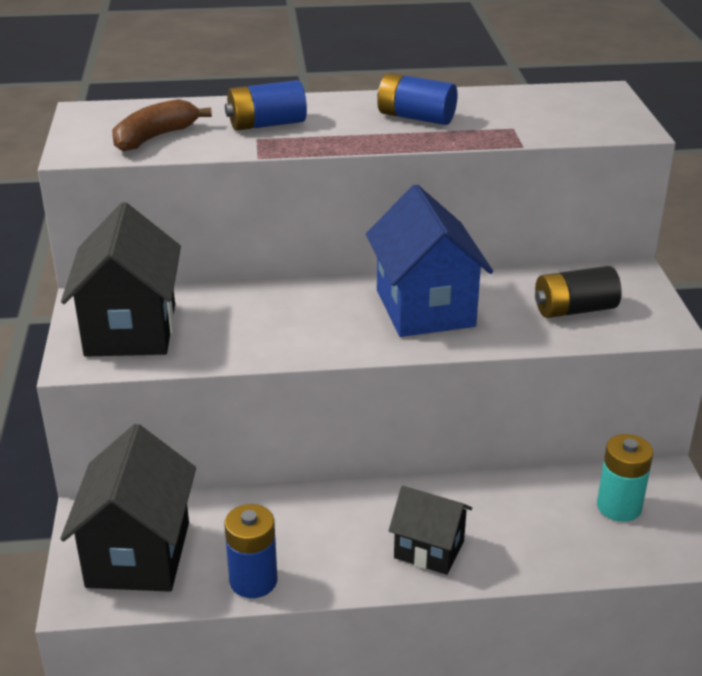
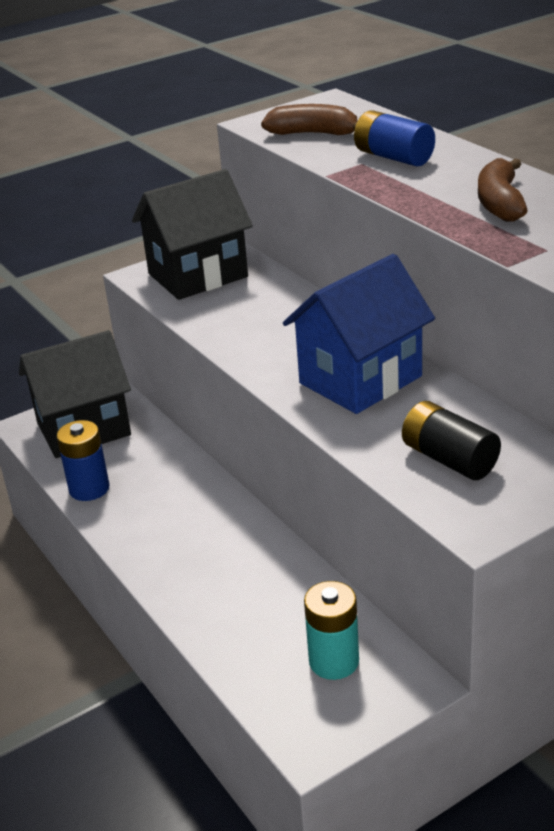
camera: 65 degrees right, 0 degrees up
(415, 117) = (500, 203): blue battery -> brown banana
(429, 549) = (184, 561): black house -> none

